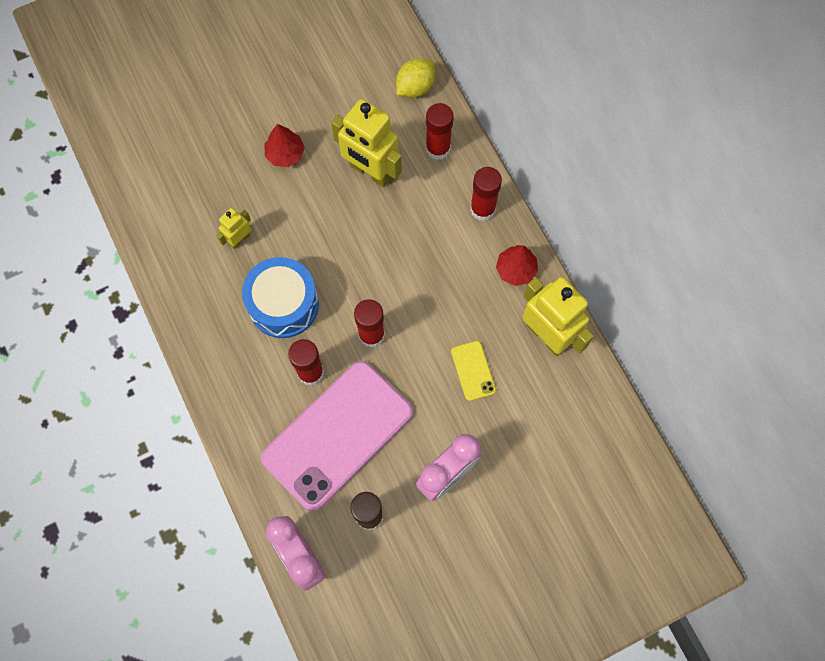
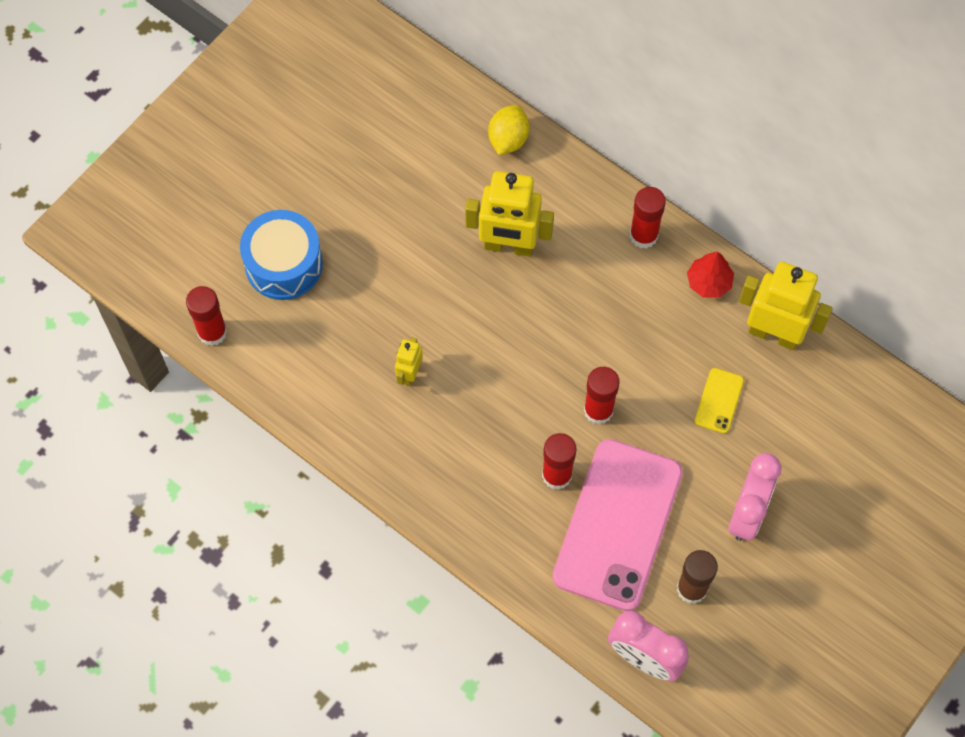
camera: 25 degrees left, 5 degrees down
(283, 304) = (492, 419): blue drum -> blue drum (284, 264)
(285, 154) = (409, 265): red tree -> none
(438, 148) = (565, 193): red glue stick -> red glue stick (212, 332)
(473, 370) = (719, 401): yellow phone -> yellow phone turned 60 degrees clockwise

